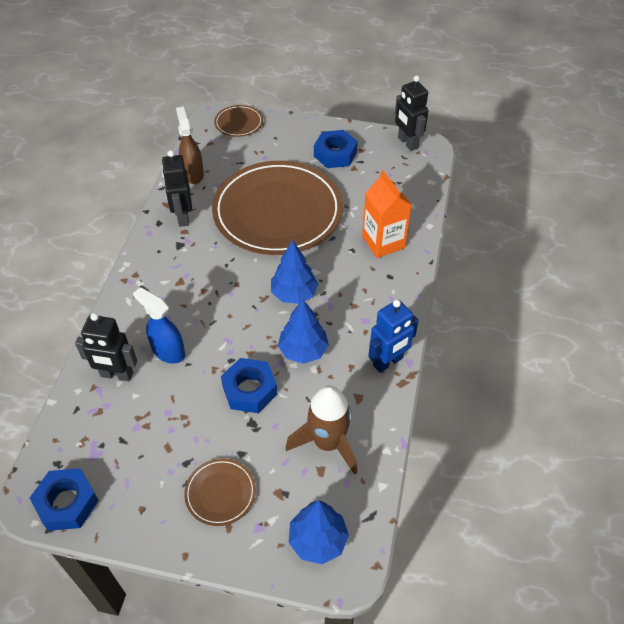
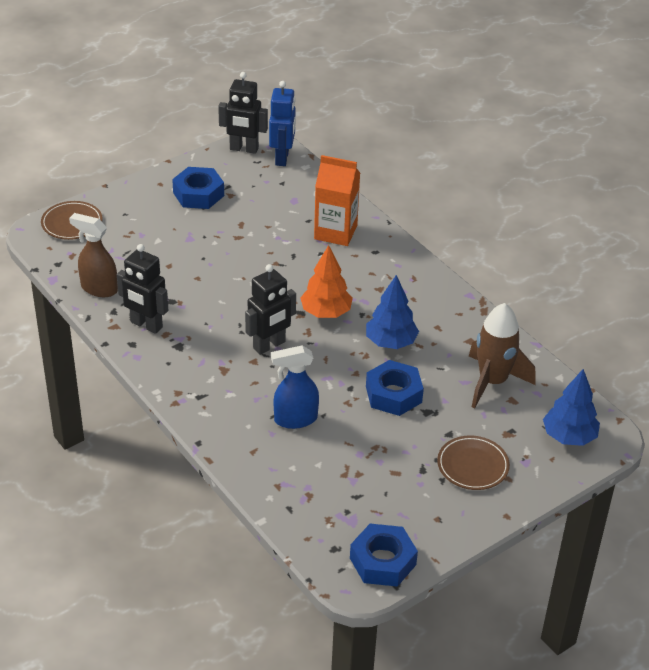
camera: 50 degrees left, 10 degrees down
(116, 375) = (282, 464): black robot -> black robot (269, 345)
(277, 212) = (220, 267): brown plate -> none
(294, 294) = (326, 312): blue tree -> orange tree
(388, 362) = (457, 305): blue robot -> blue robot (282, 158)

